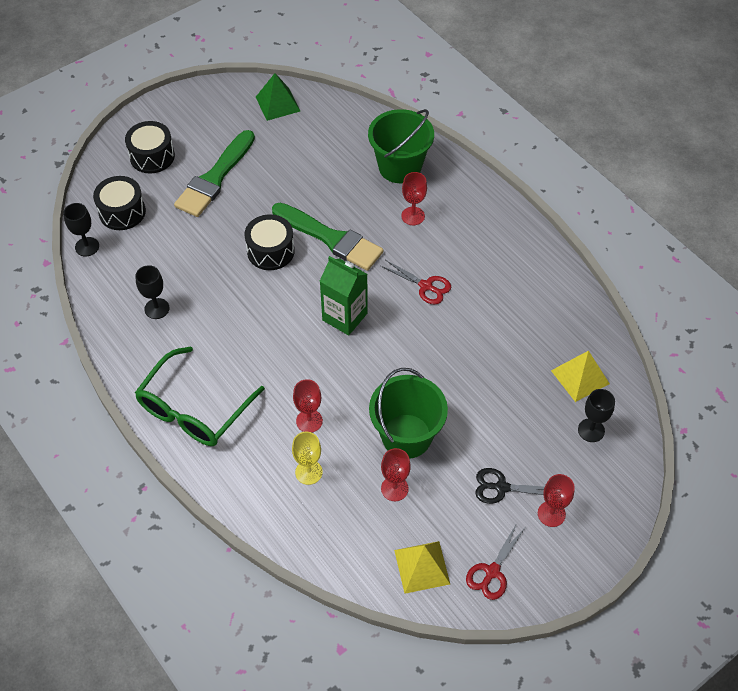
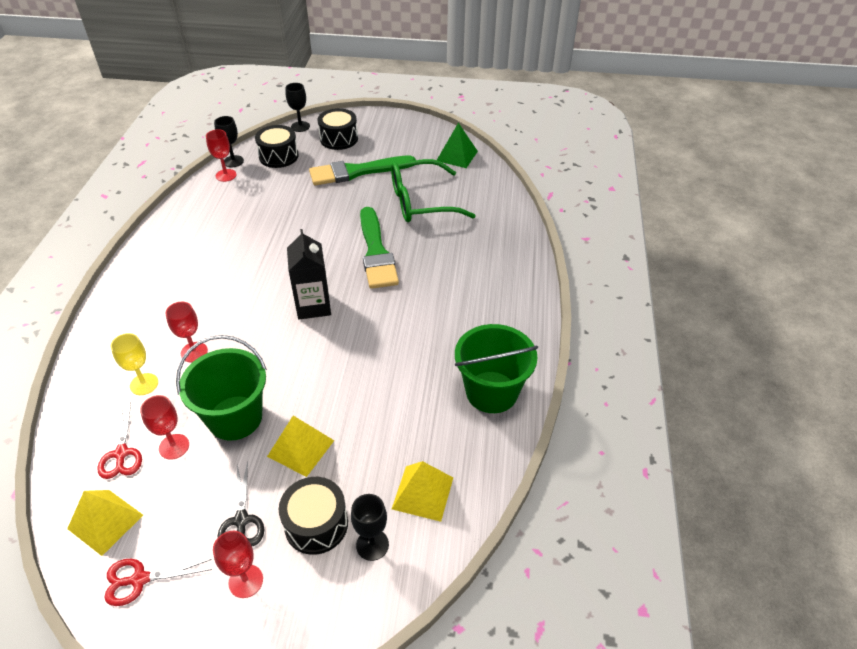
camera: 45 degrees right, 10 degrees down
(157, 308) = (216, 218): black goblet -> black goblet (300, 126)
(195, 408) = (148, 288): green glasses -> green glasses (422, 202)
(270, 251) = (327, 233): black drum -> black drum (316, 524)
(344, 317) = (313, 306): green carton -> black carton
(400, 167) = (488, 241): green bucket -> green bucket (491, 392)
(413, 216) = (453, 277): red goblet -> red goblet (226, 175)
(425, 286) = (396, 329): red scissors -> red scissors (121, 453)
(475, 416) = (300, 448): none -> yellow pyramid
(501, 487) = (241, 520): black scissors -> black scissors turned 150 degrees counterclockwise

